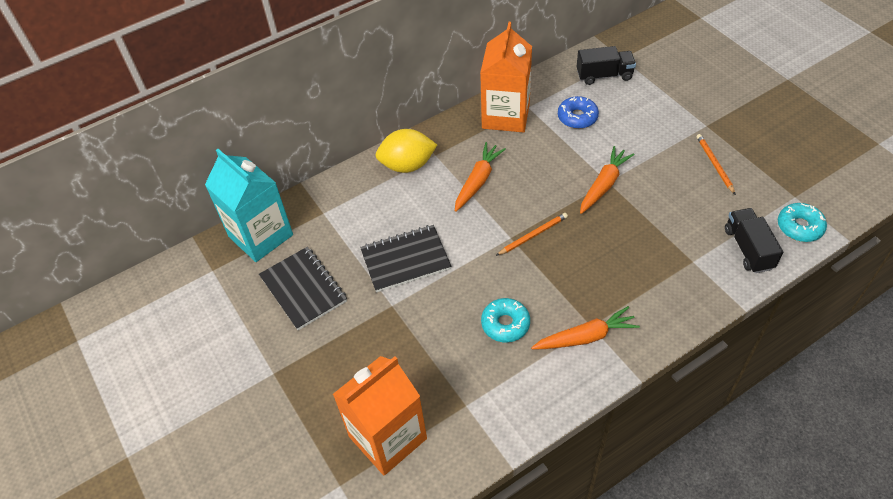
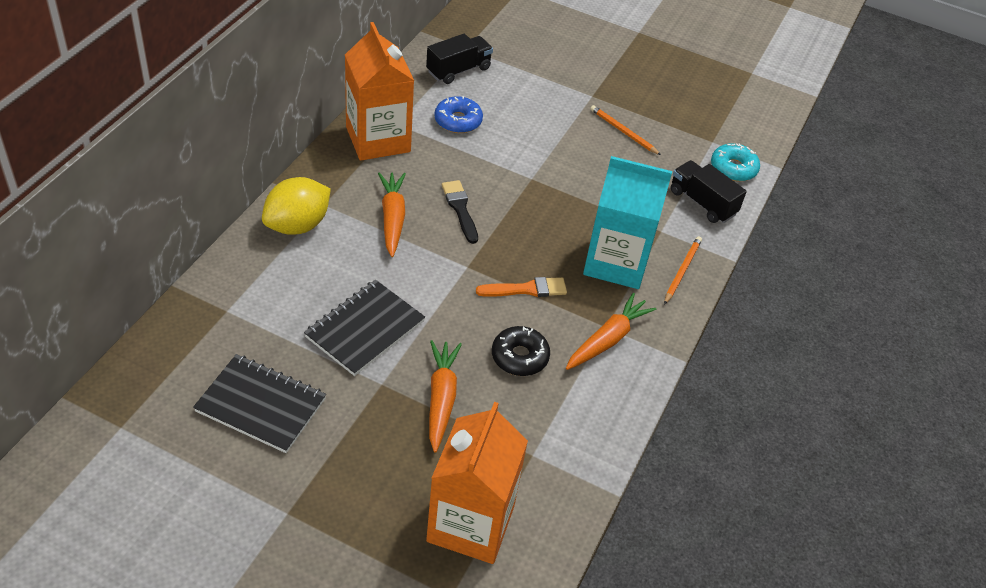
camera: 40 degrees left, 5 degrees down
(261, 236) = (160, 364): turquoise carton -> turquoise carton (616, 262)
(505, 324) = (519, 357): turquoise donut -> black donut
(533, 235) = (489, 256): orange pencil -> orange pencil (682, 271)
(534, 190) = (460, 209): none -> black brush
(544, 271) = (526, 289): none -> orange brush
(604, 185) = (529, 182): orange carrot -> orange carrot (441, 398)

